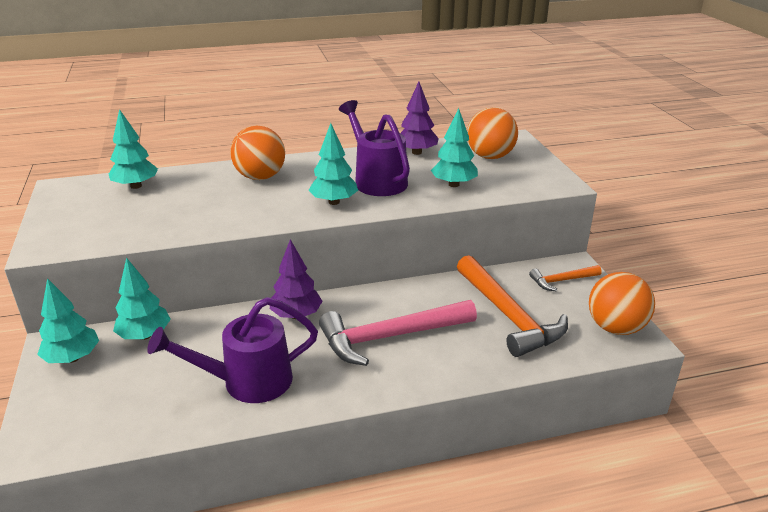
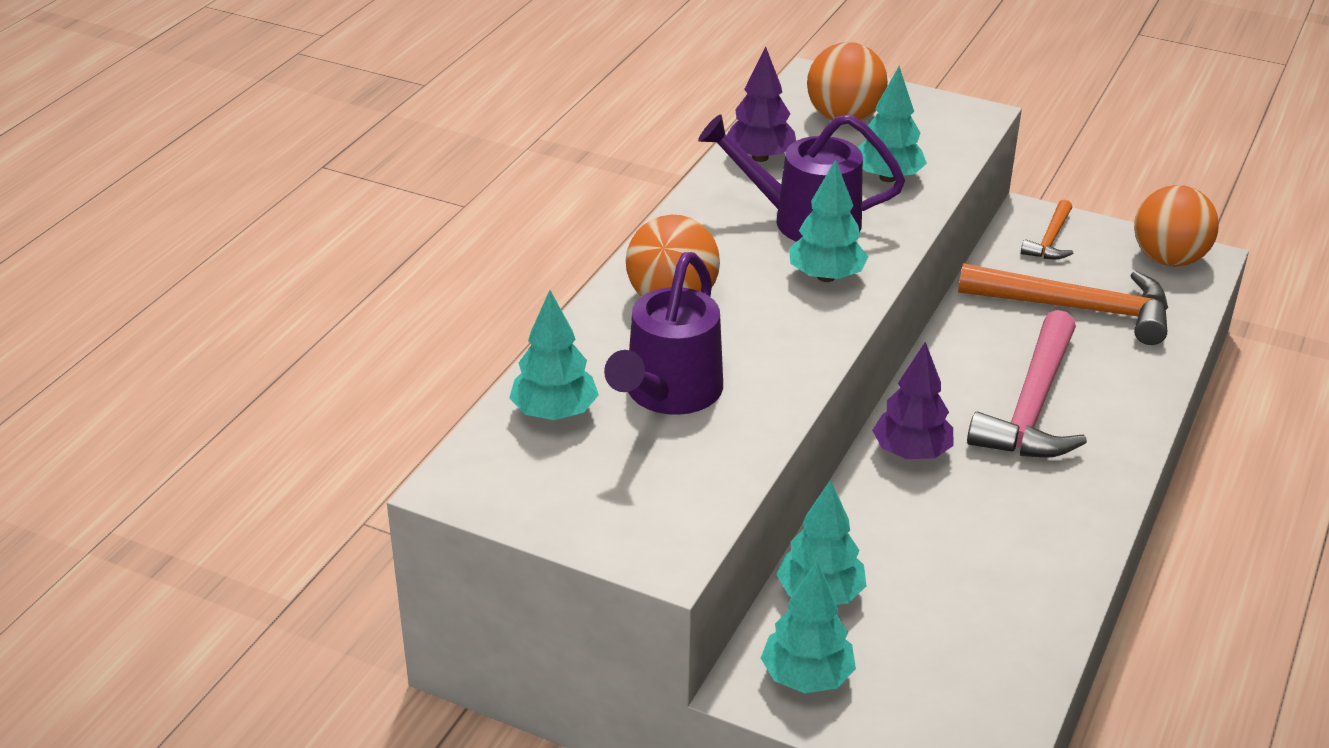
camera: 50 degrees left, 5 degrees up
(247, 382) = (1012, 547): purple watering can -> purple watering can (668, 394)

